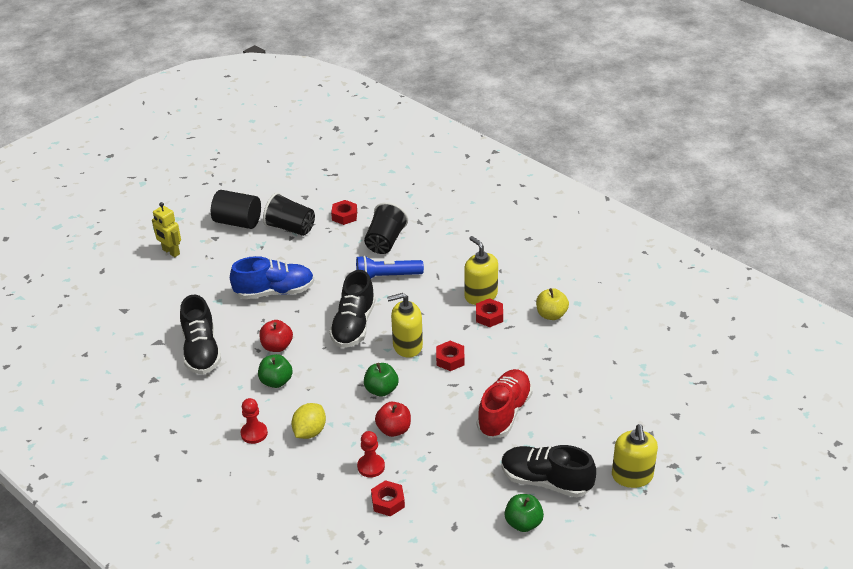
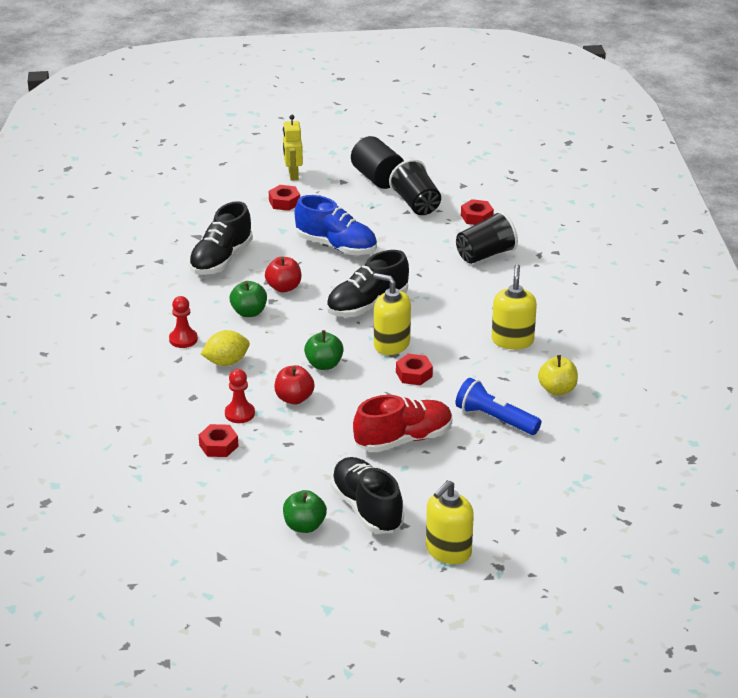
camera: 40 degrees right, 5 degrees down
(386, 276) = (447, 283): blue flashlight -> blue flashlight (495, 419)
(489, 316) = (496, 360): red nut -> red nut (284, 202)

